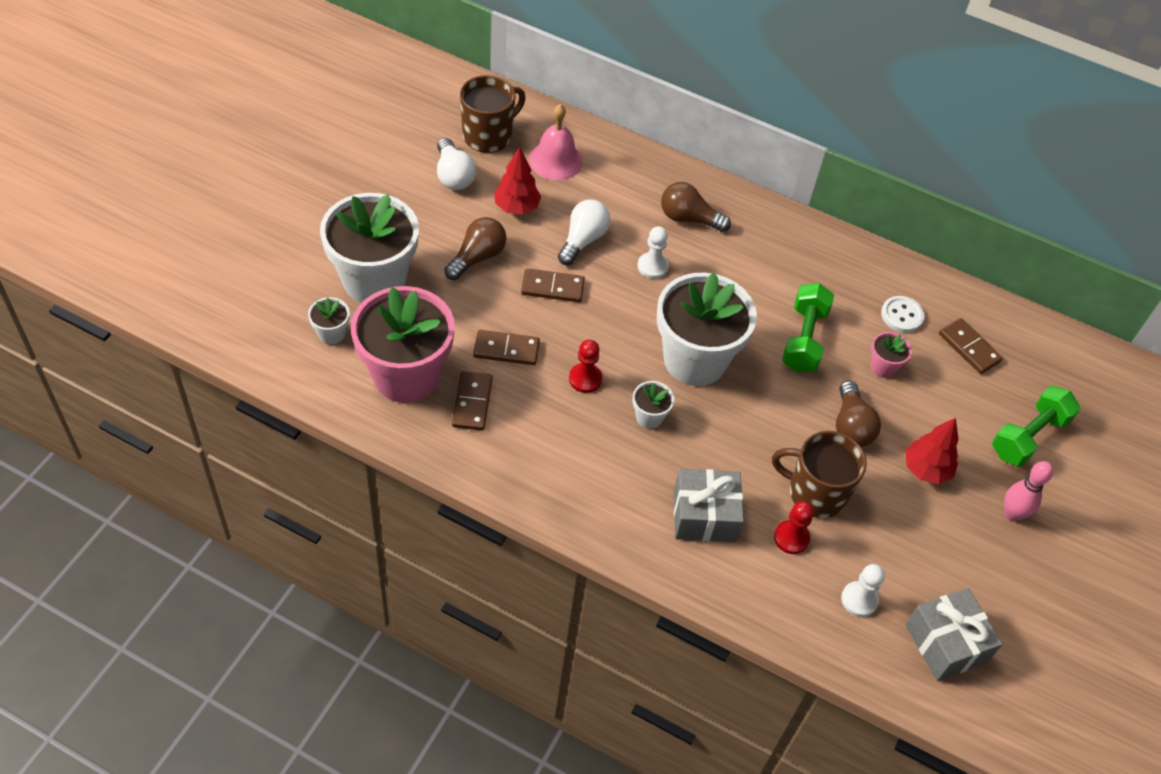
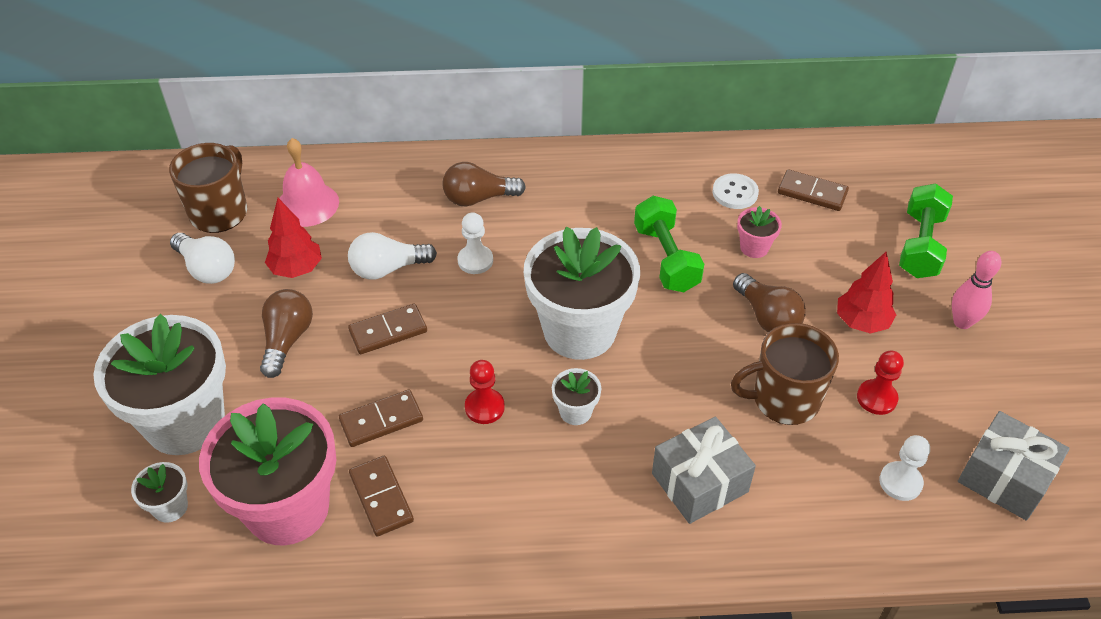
camera: 25 degrees left, 5 degrees down
(583, 240) = (388, 269): white light bulb -> white light bulb turned 105 degrees counterclockwise
(791, 538) = (795, 457): red pawn -> red pawn (876, 398)

